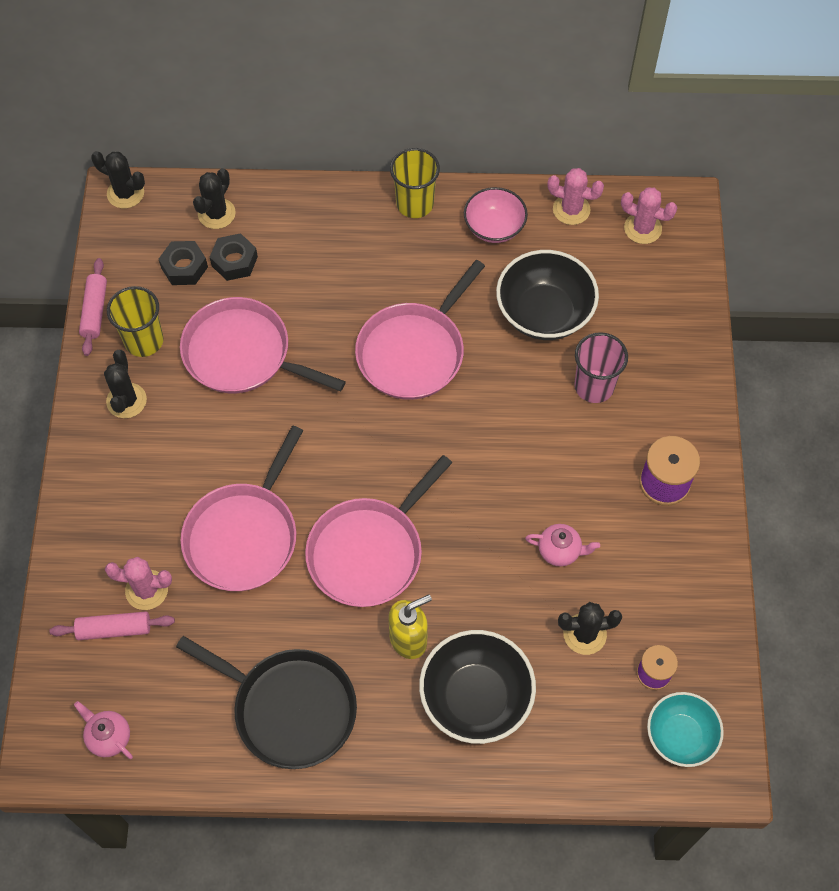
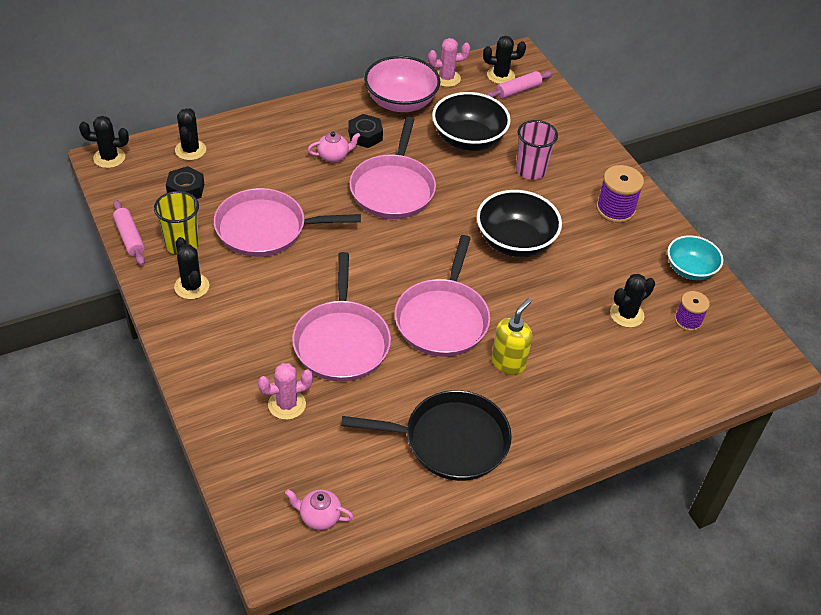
camera: 30 degrees left, 15 degrees down
(114, 629) = (277, 441): pink rolling pin -> pink rolling pin (518, 90)
(234, 261) = (223, 175): black nut -> black nut (365, 135)
(415, 204) = (336, 104): yellow cup -> none
(476, 697) = (580, 381): black bowl -> black bowl (515, 242)
(494, 227) = (401, 102): pink bowl -> pink bowl, size x1.54
(560, 551) = (575, 272): pink teapot -> pink teapot (333, 156)
(642, 228) = (500, 75): pink cactus -> black cactus
(680, 736) = (732, 351): turquoise bowl -> turquoise bowl (690, 269)

